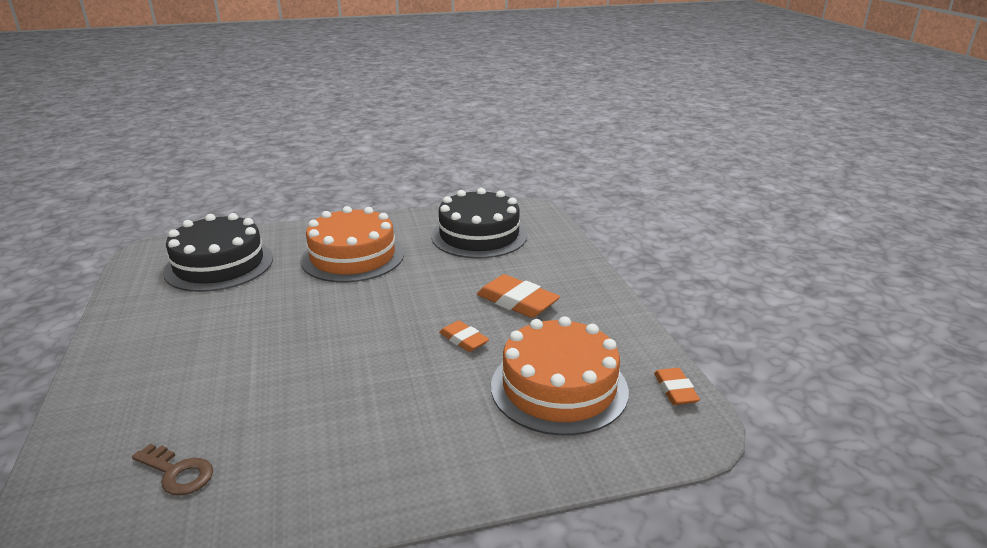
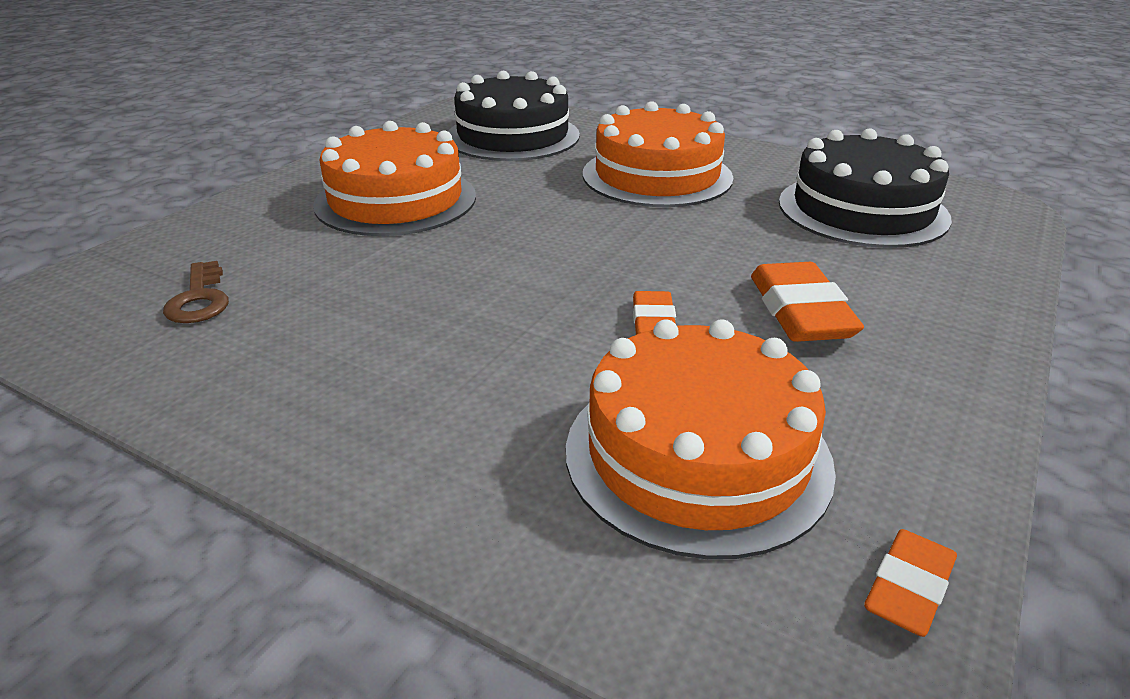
camera: 45 degrees right, 5 degrees up
(207, 343) = (396, 200): none -> orange cake

